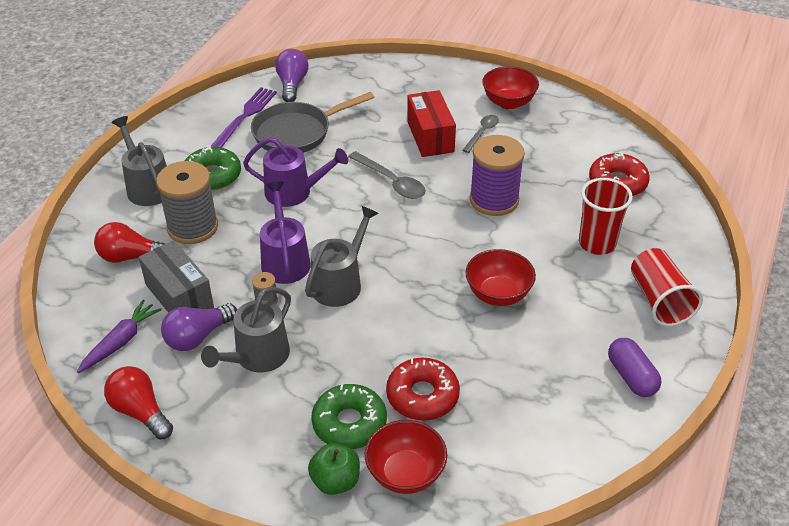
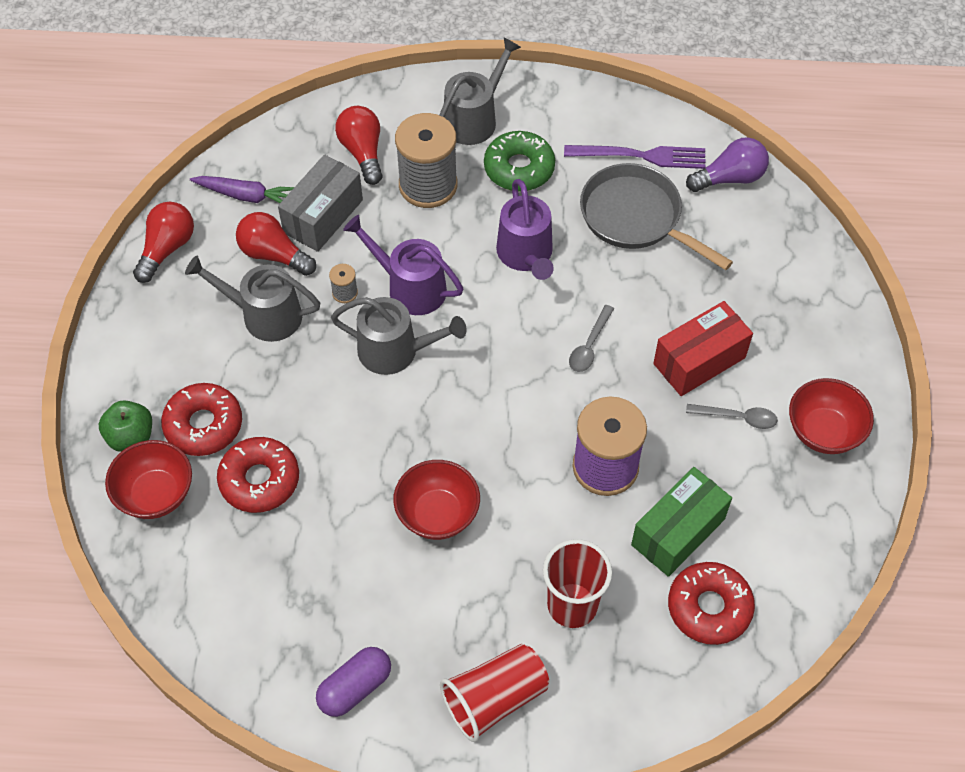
camera: 70 degrees right, 15 degrees up
(197, 337) = (273, 254): purple light bulb -> red light bulb
(285, 260) = (410, 287): purple watering can -> purple watering can turned 120 degrees counterclockwise
(349, 423) = (204, 425): green donut -> red donut
(391, 182) = (589, 345): grey spoon -> grey spoon, size x0.67
(557, 181) = (678, 532): none -> green box

